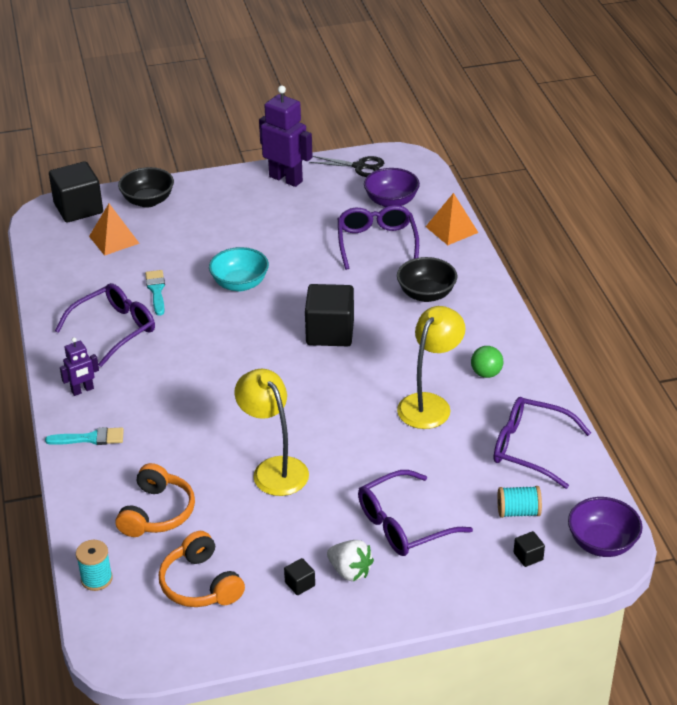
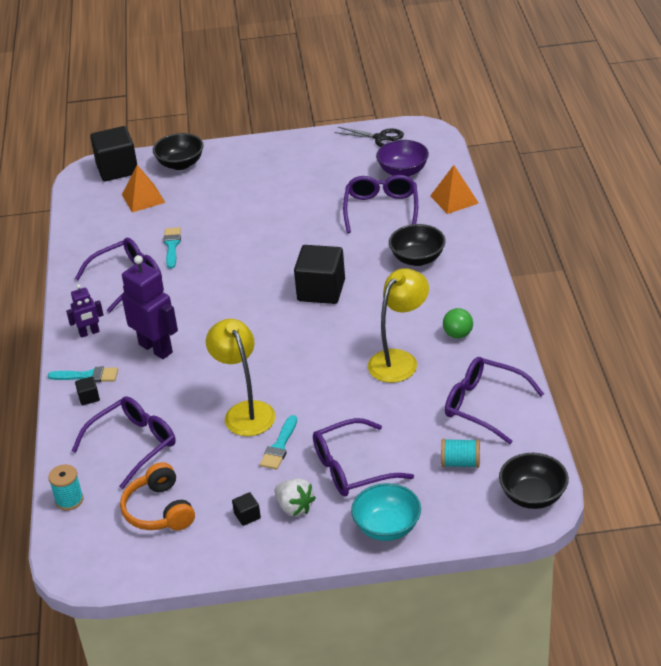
camera: 10 degrees right, 0 degrees up
(157, 512) = (133, 445): orange headphones -> purple glasses
(240, 284) = (248, 243): turquoise bowl -> turquoise bowl (387, 527)
(286, 179) = (310, 147): purple robot -> purple robot (156, 348)
(319, 505) = (279, 446): none -> turquoise brush
(528, 556) = (461, 504): black cube -> black cube (89, 397)
(602, 543) = (533, 496): purple bowl -> black bowl

